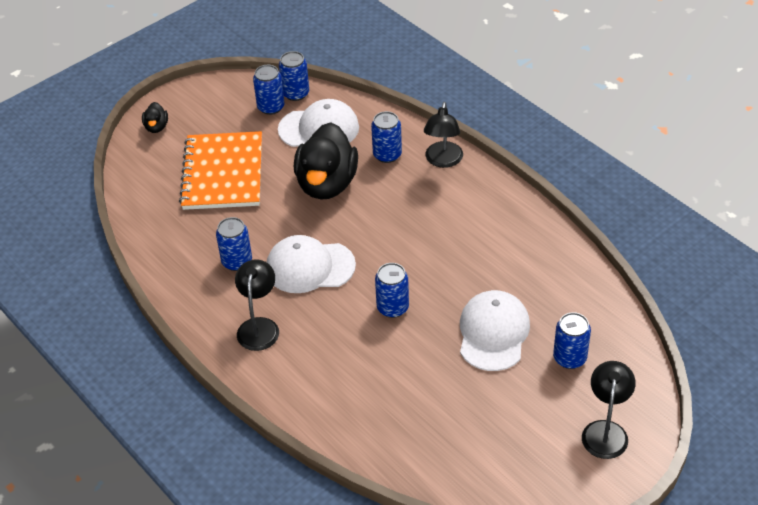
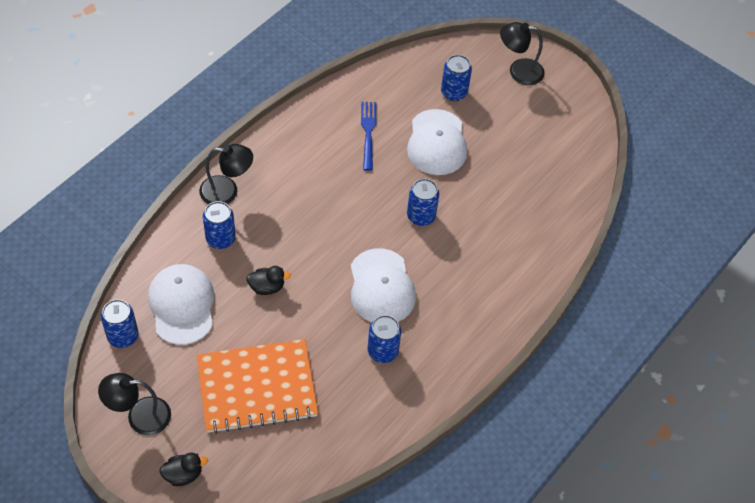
camera: 105 degrees left, 10 degrees up
(259, 326) = (460, 318): black lamp -> black lamp (139, 416)
(271, 107) = (146, 358): blue can -> none
(327, 184) = (267, 287): black duck -> black duck, size x0.43
(493, 333) = (437, 143): white cap -> white cap turned 90 degrees counterclockwise
(511, 273) = (368, 132): none -> blue fork

